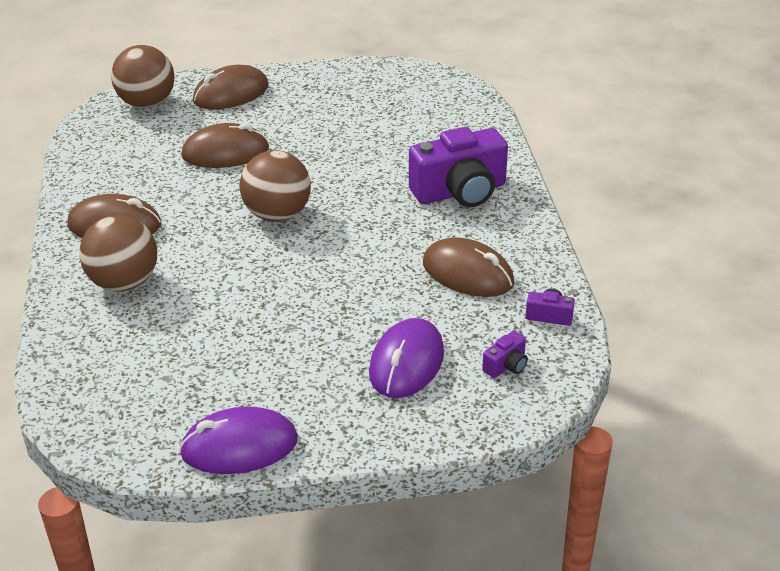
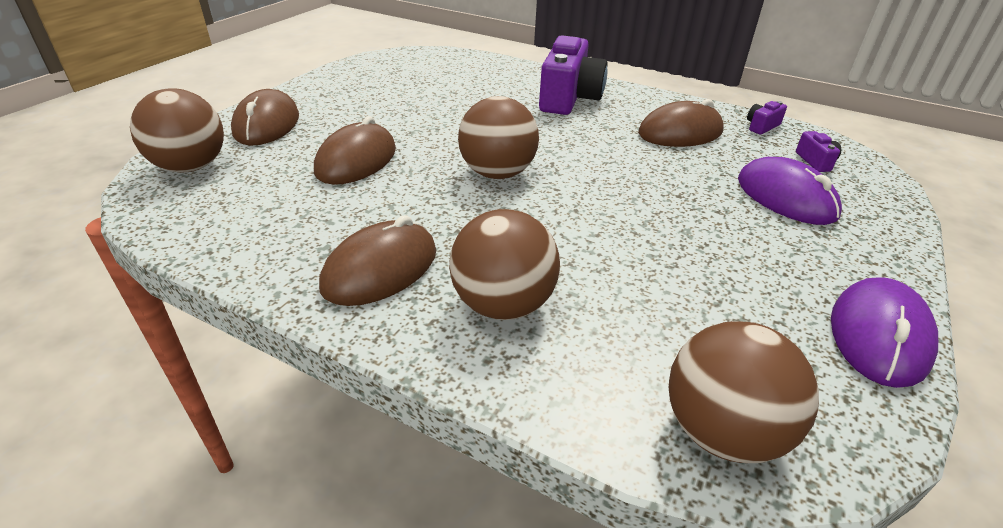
camera: 55 degrees left, 0 degrees up
(85, 398) = (721, 431): none -> brown ball

